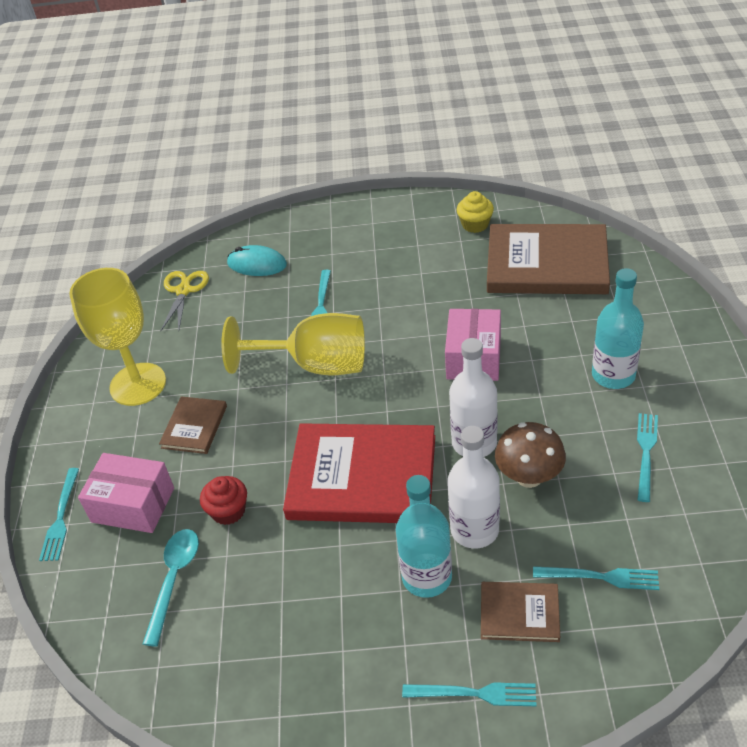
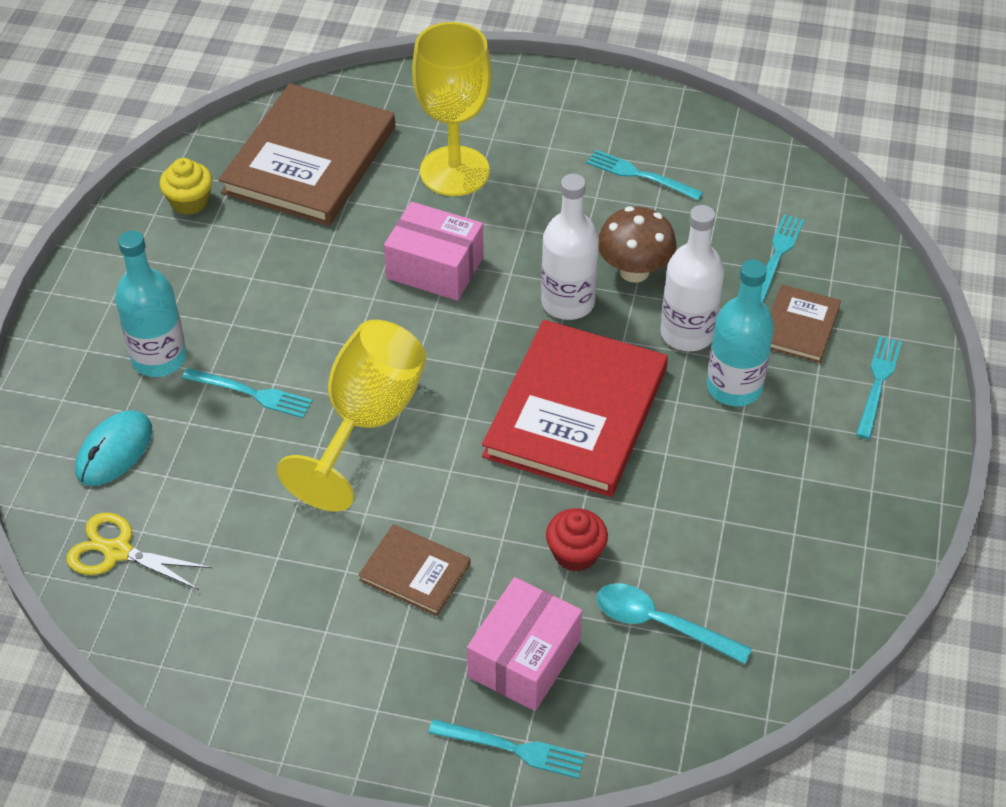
camera: 80 degrees left, 5 degrees up
(138, 384) = (296, 632): yellow goblet -> yellow goblet (454, 171)
(613, 375) = (522, 163): turquoise bottle -> turquoise bottle (159, 358)

